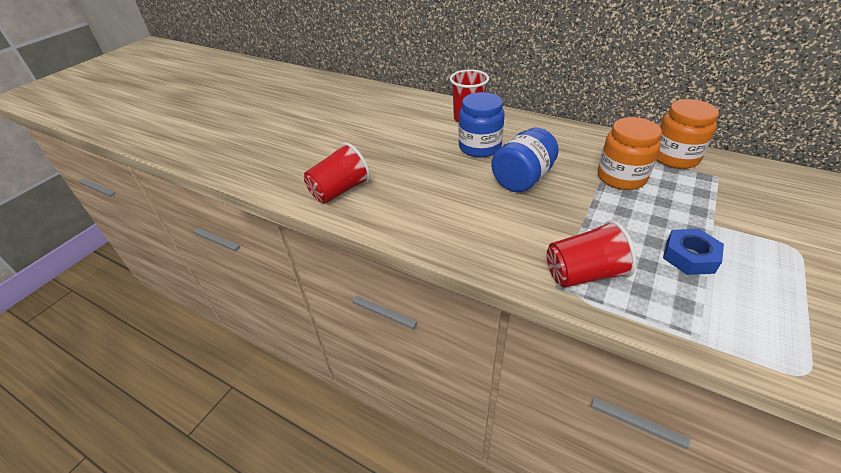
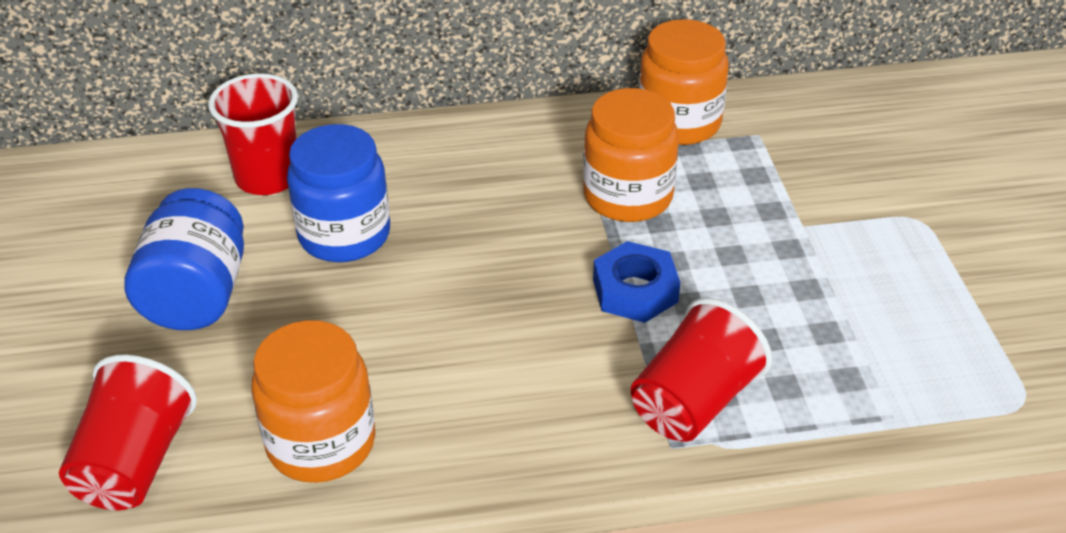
camera: 40 degrees left, 0 degrees up
(406, 213) = (321, 443): none -> orange jar
(522, 179) = (474, 270): blue jar -> blue jar (197, 295)
(689, 257) = (807, 297): blue nut -> blue nut (635, 291)

